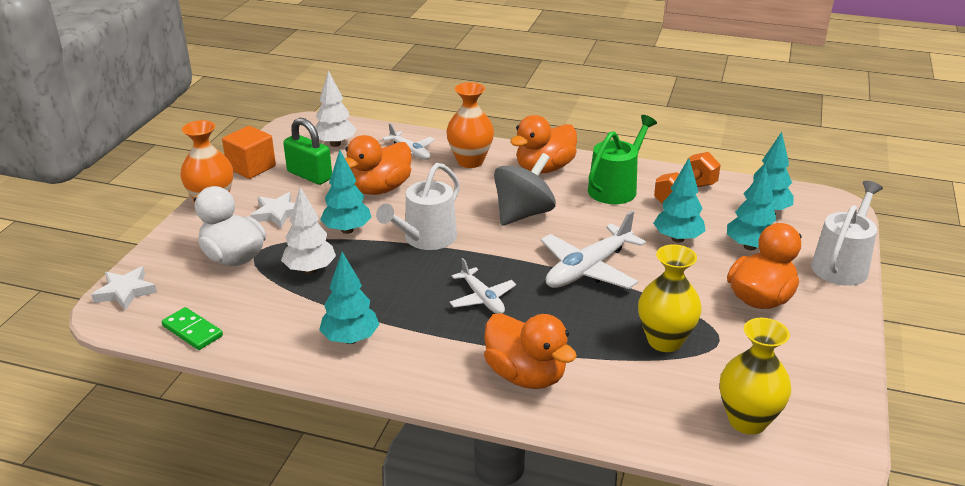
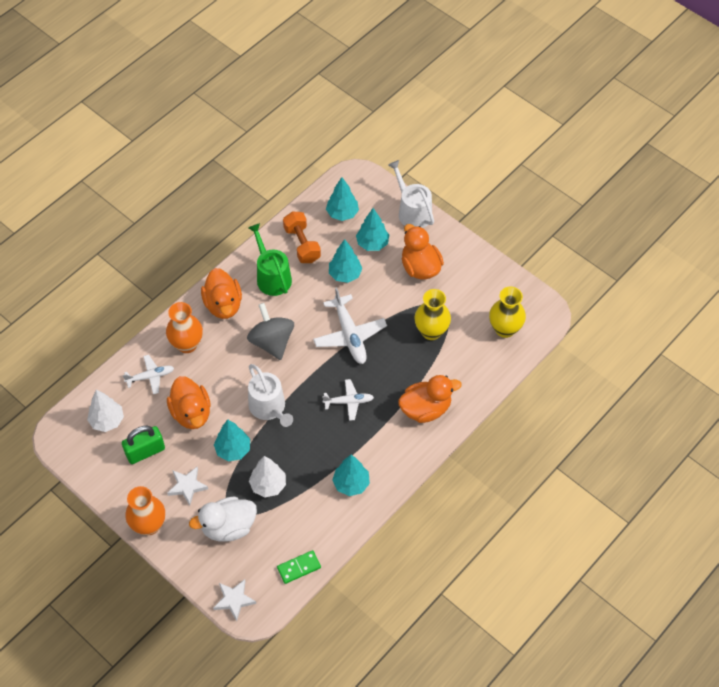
camera: 65 degrees left, 25 degrees up
(251, 167) = (109, 487): orange cube -> none

